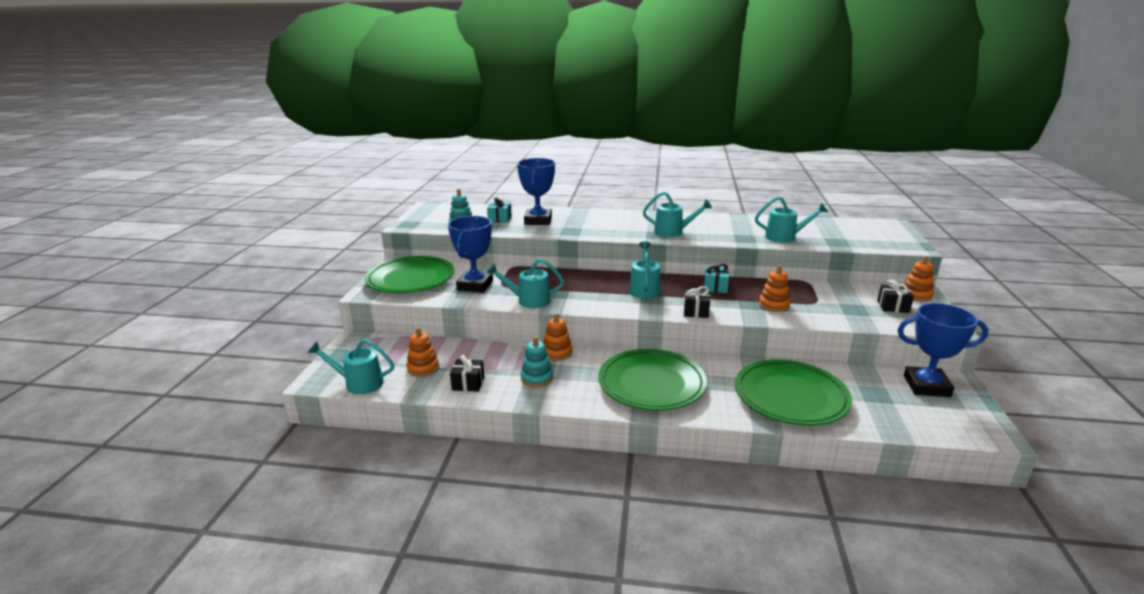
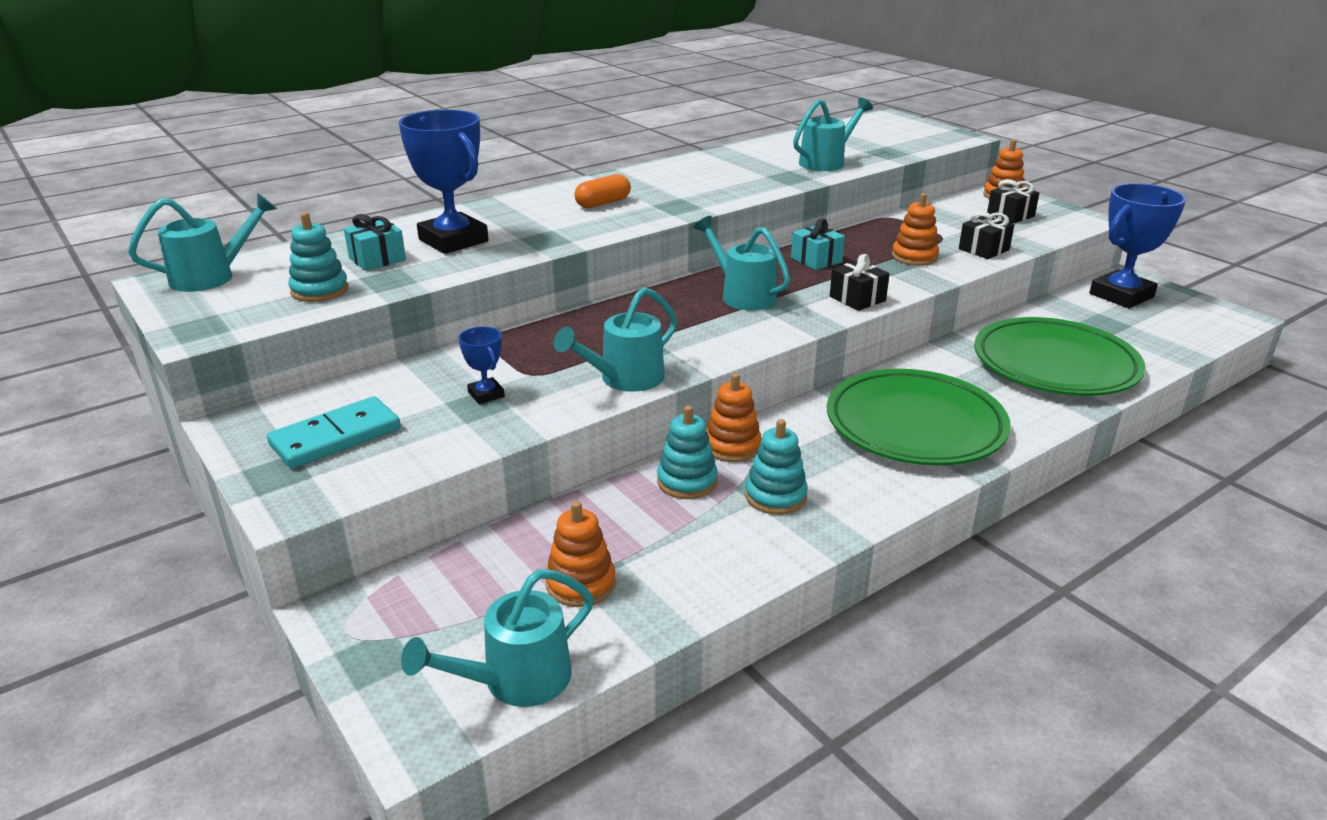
camera: 45 degrees left, 5 degrees up
(410, 279) = (336, 437): green plate -> turquoise domino
(468, 383) = (699, 563): black gift -> black gift (983, 249)
(475, 285) = (486, 394): blue trophy -> blue trophy, size x0.46
(516, 356) = (687, 482): none -> turquoise stacking toy
(627, 224) = (603, 203): none -> orange capsule
(673, 232) = (690, 195): turquoise watering can -> turquoise watering can (212, 276)

